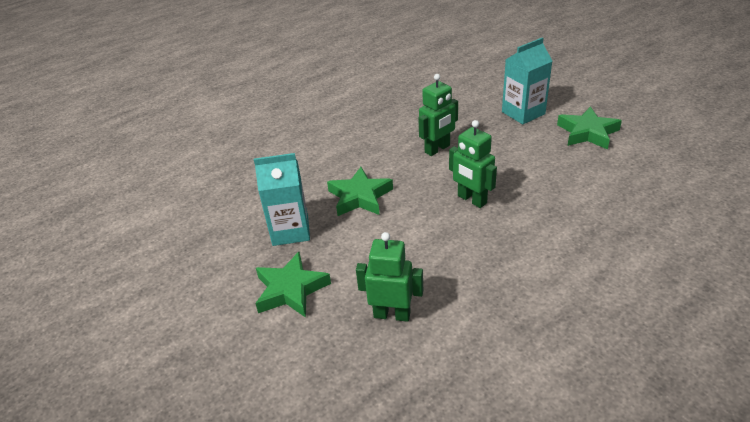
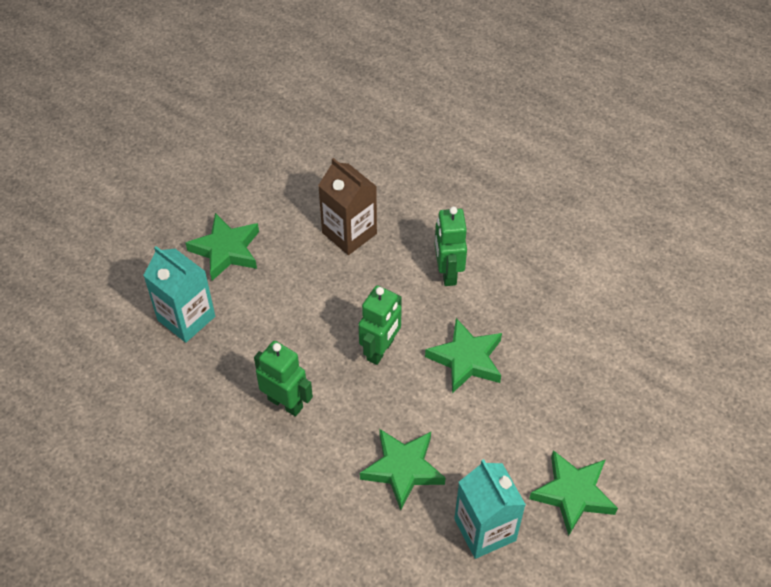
camera: 110 degrees left, 15 degrees up
(392, 314) = (570, 390): green robot -> green robot (447, 272)
(448, 249) = (466, 359): none -> green star
(604, 197) = (349, 233): none -> brown carton

